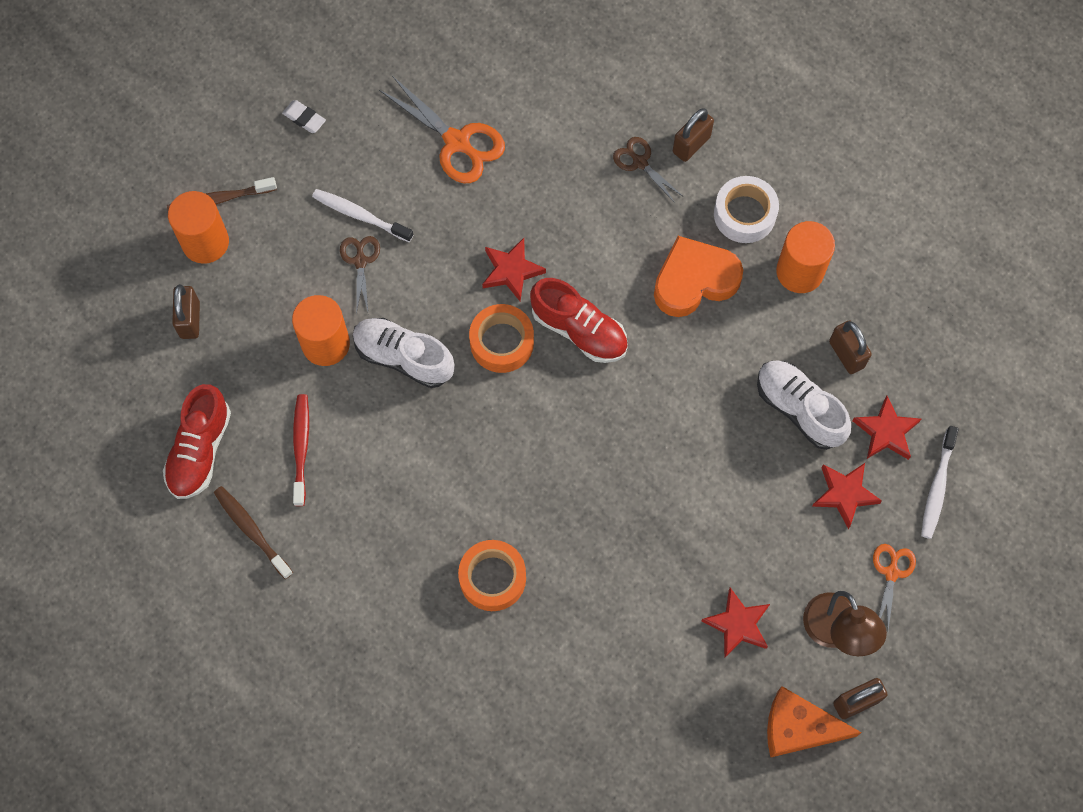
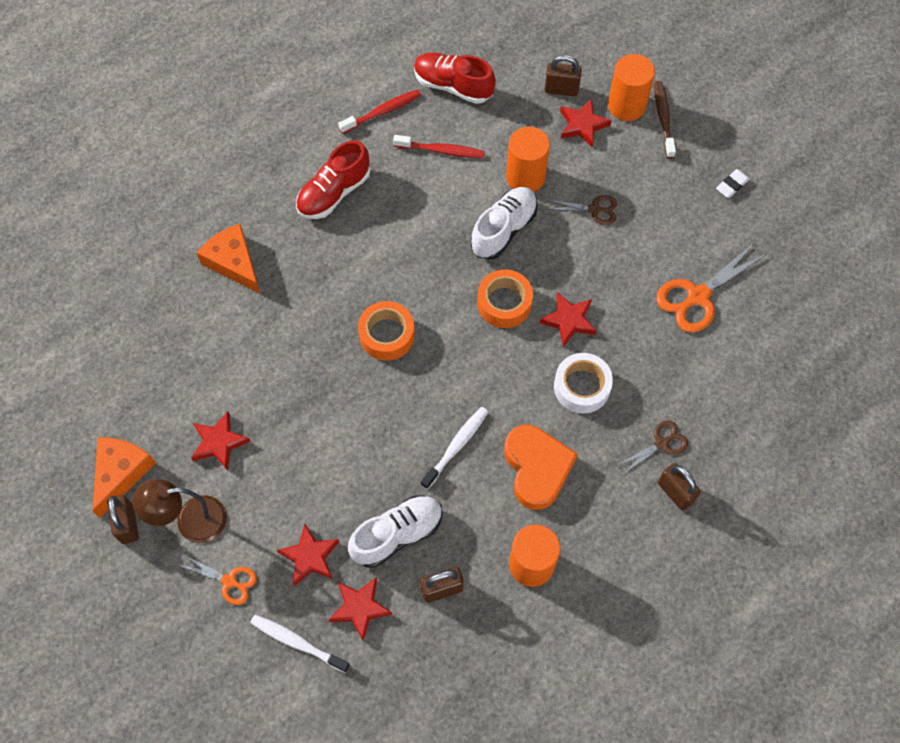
camera: 100 degrees right, 5 degrees down
(241, 288) = (582, 125): none -> red star
(251, 530) = (382, 112): brown toothbrush -> red toothbrush
(360, 215) = (636, 214): white toothbrush -> white toothbrush (456, 446)
(492, 578) = (305, 266): orange tape -> orange tape (387, 335)
(502, 666) = (233, 263): none -> orange cheese
(579, 330) = (505, 365): red shoe -> red shoe (334, 193)
(744, 214) = (597, 526): white tape -> white tape (582, 387)

